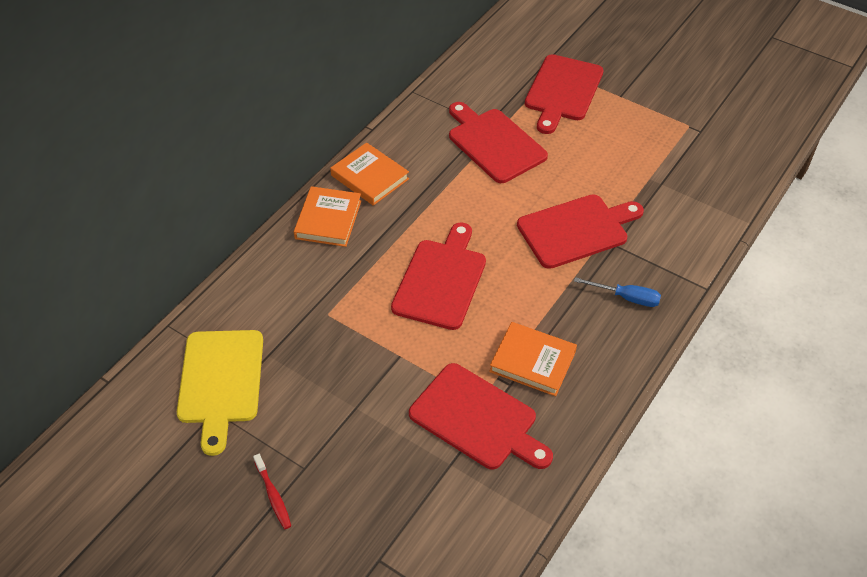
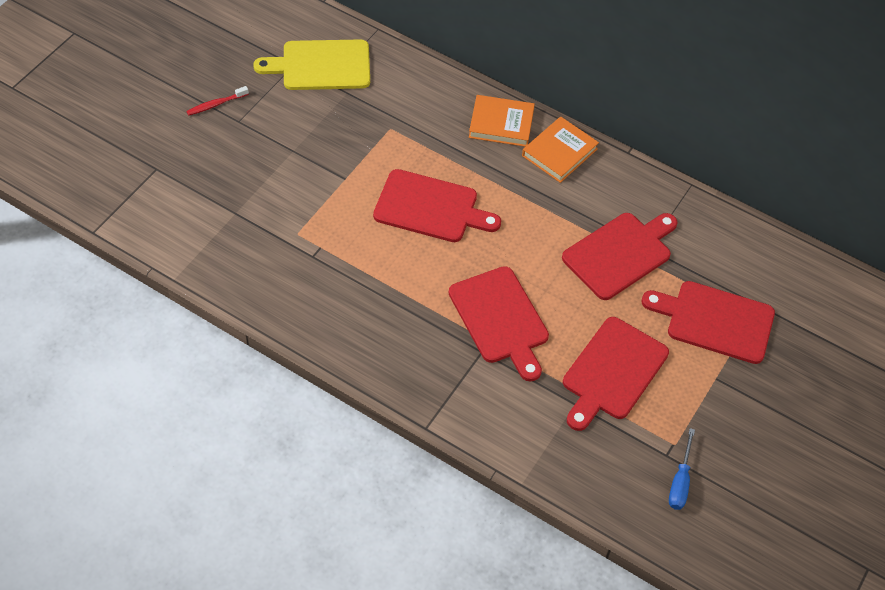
camera: 85 degrees right, 5 degrees up
(477, 419) = (278, 232): red cutting board -> red cutting board (613, 372)
(532, 362) = (337, 274): orange book -> none
(626, 298) = (412, 355): blue screwdriver -> blue screwdriver (680, 481)

